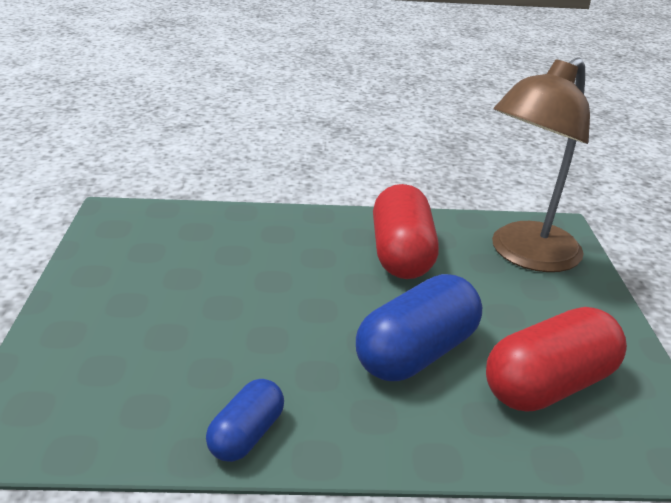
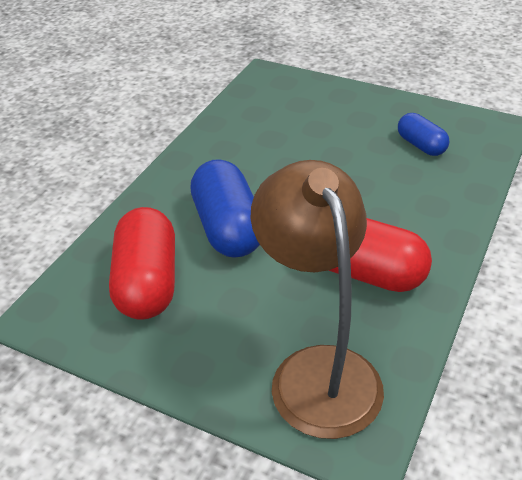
camera: 120 degrees right, 10 degrees up
(246, 435) = (211, 140): blue capsule -> blue capsule (421, 145)

